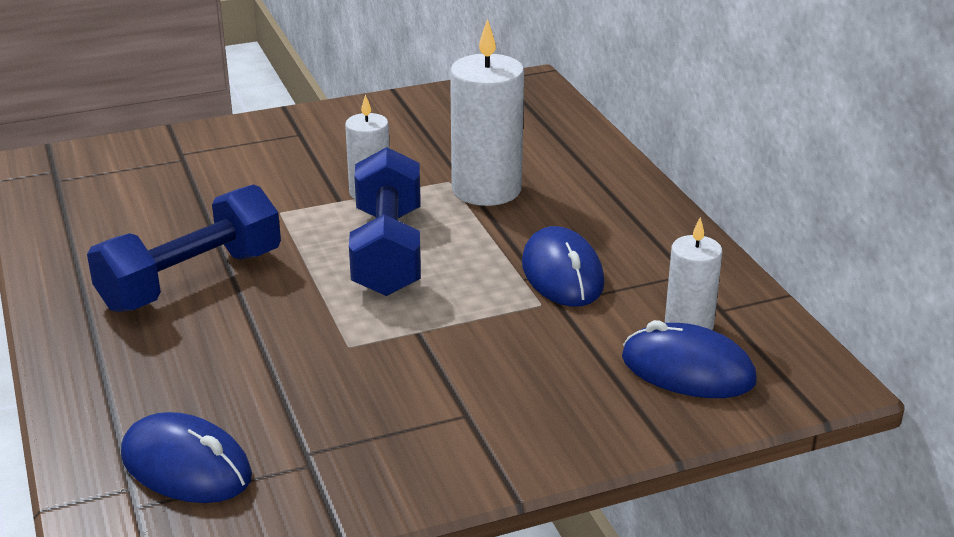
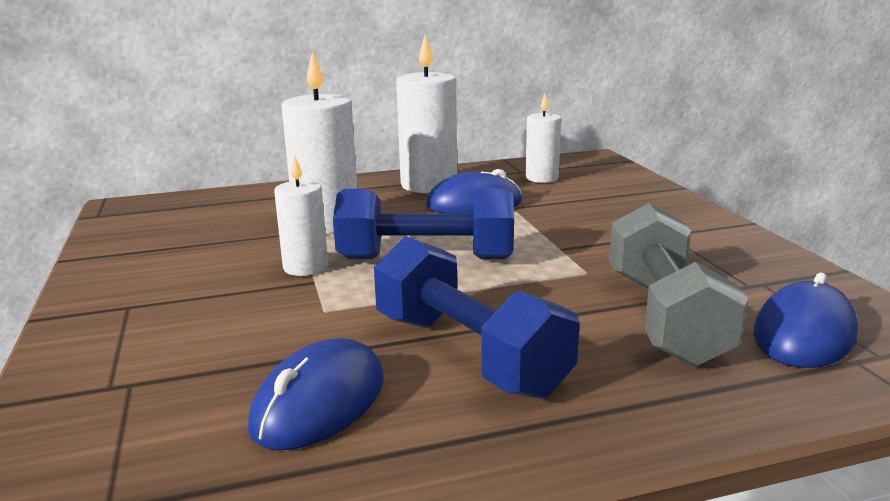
camera: 85 degrees left, 10 degrees down
(238, 384) = (664, 317): none -> grey dumbbell
(634, 240) = (429, 185): none -> white candle
(687, 370) = (592, 180): blue mouse -> blue mouse (319, 403)

